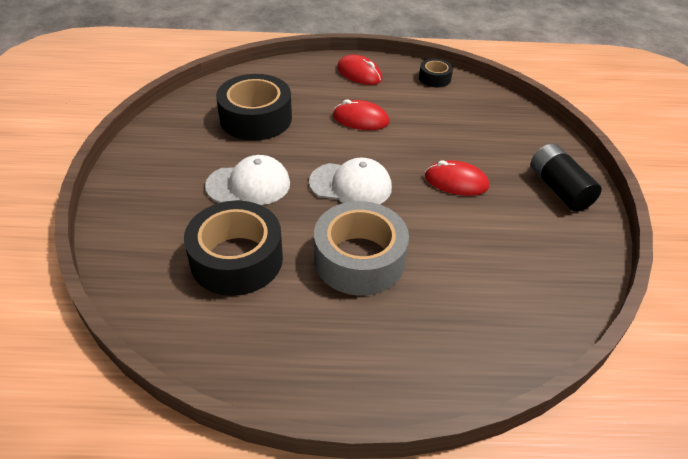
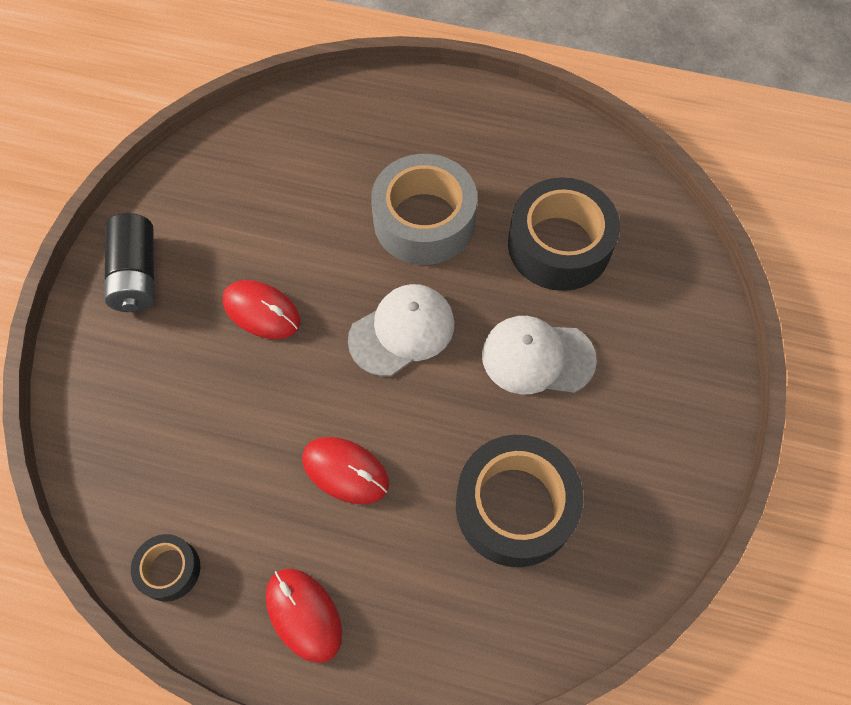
camera: 165 degrees left, 20 degrees up
(351, 185) = (402, 331): white cap -> white cap turned 120 degrees clockwise

